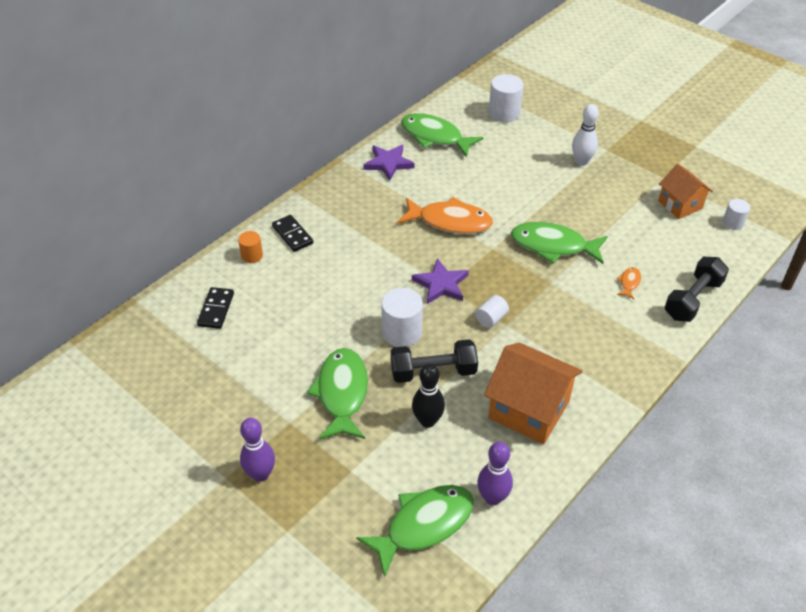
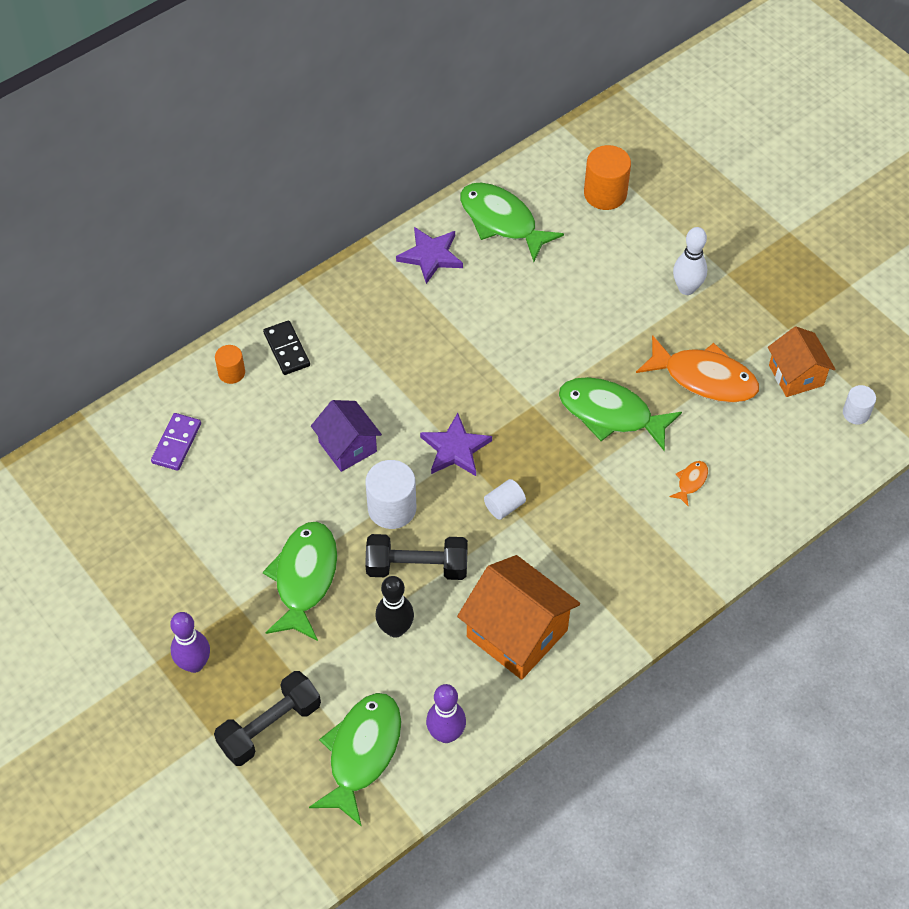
camera: 10 degrees right, 10 degrees up
(216, 309) = (176, 443): black domino -> purple domino
(355, 294) = (347, 447): none -> purple house
(424, 525) = (362, 753): green fish -> green fish turned 45 degrees counterclockwise
(450, 221) = (489, 358): orange fish -> orange fish (704, 378)
(504, 113) = (605, 194): white cylinder -> orange cylinder
(693, 299) = (763, 517): black dumbbell -> black dumbbell (270, 726)

